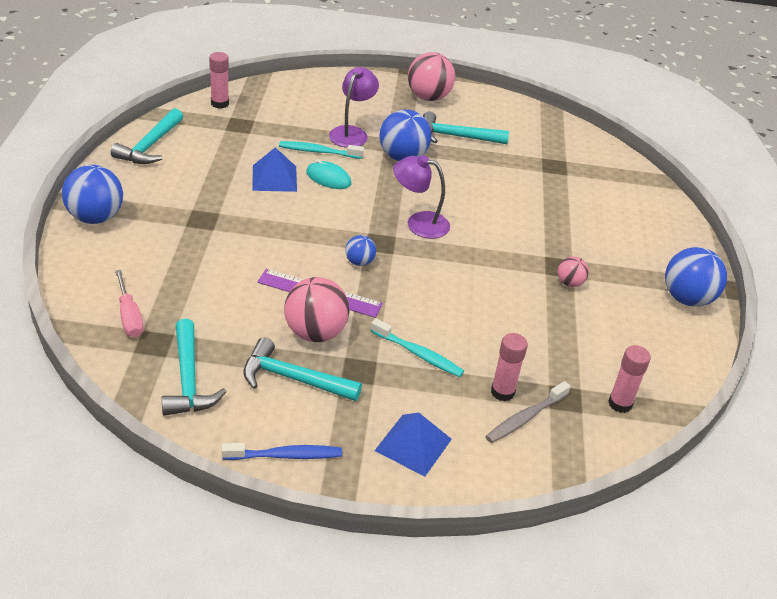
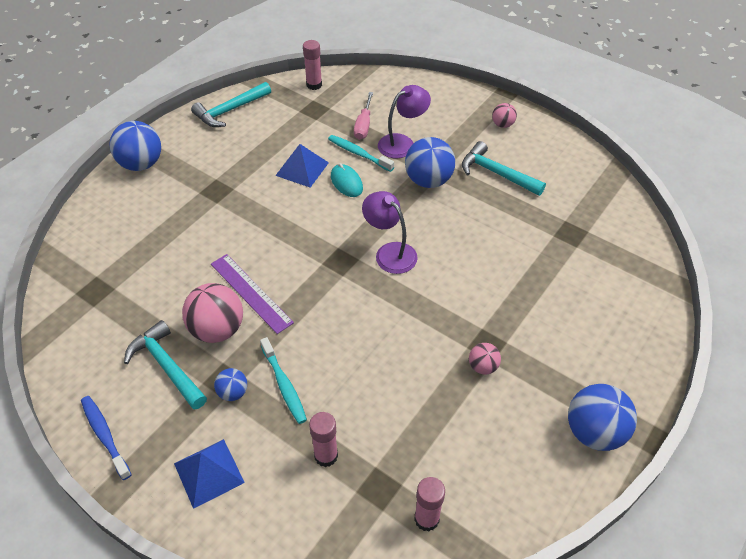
camera: 35 degrees right, 10 degrees up
(129, 316) = (96, 261): pink screwdriver -> pink screwdriver (363, 125)
(188, 379) = (92, 334): turquoise hammer -> none
(285, 455) = (105, 435): blue toothbrush -> blue toothbrush turned 150 degrees counterclockwise
(359, 262) = (307, 274): blue ball -> blue ball (233, 392)
(428, 97) = (502, 125): pink ball -> pink ball, size x0.52
(525, 418) = (324, 492): grey toothbrush -> none

